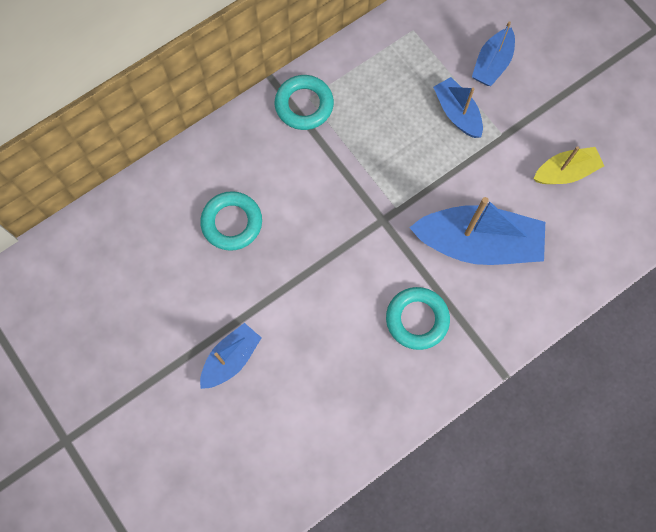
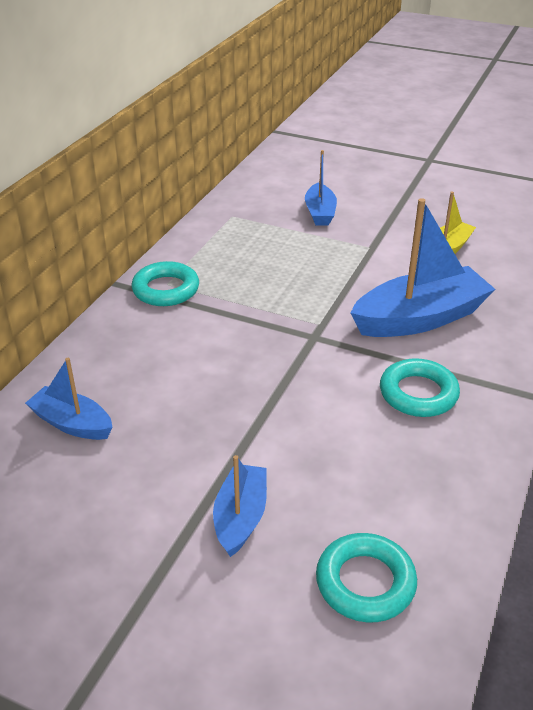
camera: 30 degrees left, 35 degrees down
(232, 223) = (151, 398): turquoise ring -> turquoise ring (365, 582)
(457, 113) = (318, 248): blue boat -> blue boat (72, 423)

